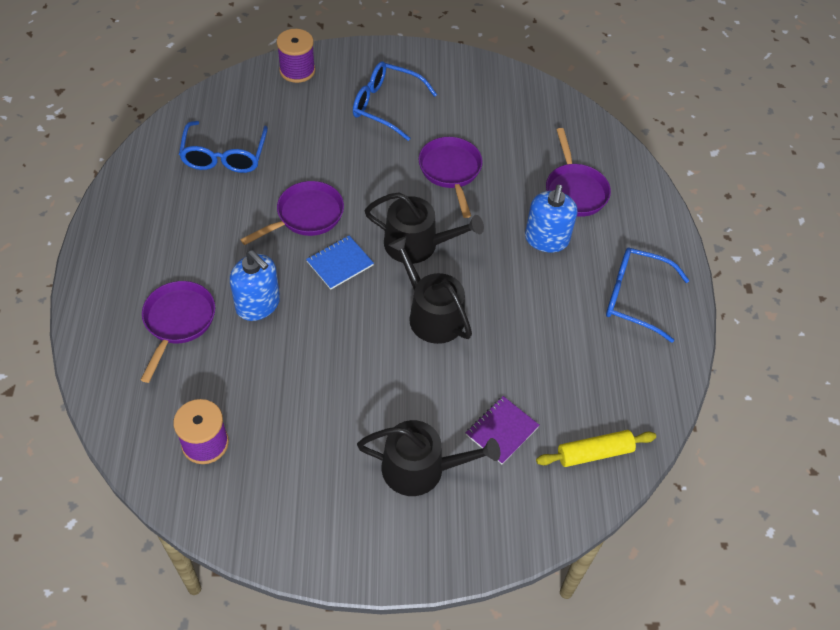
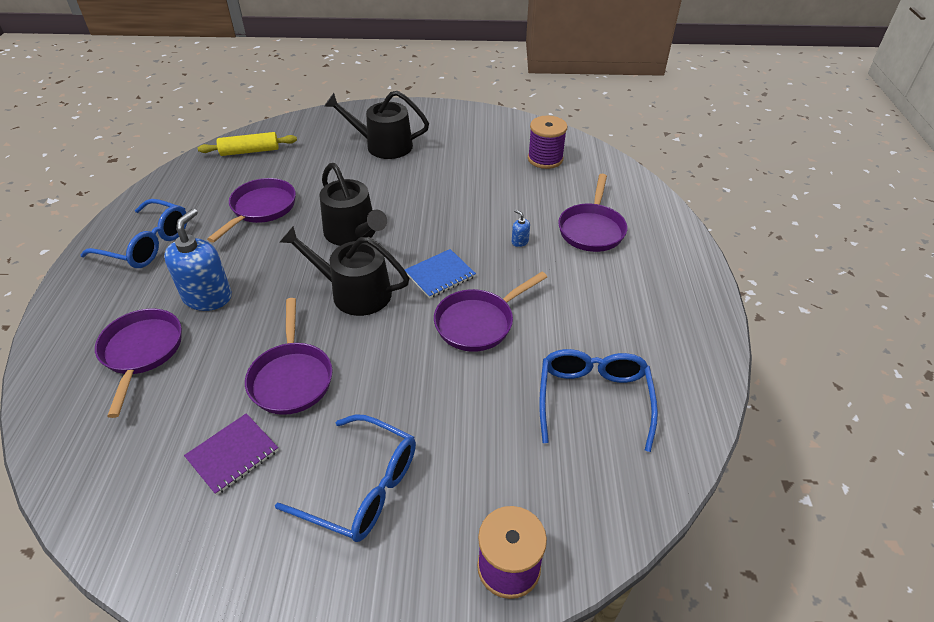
camera: 175 degrees left, 10 degrees down
(258, 304) = (519, 241): blue soap dispenser -> blue soap dispenser, size x0.41
(502, 431) = (316, 162): purple notebook -> purple notebook (233, 454)
(540, 348) = (261, 209): none -> purple pan

